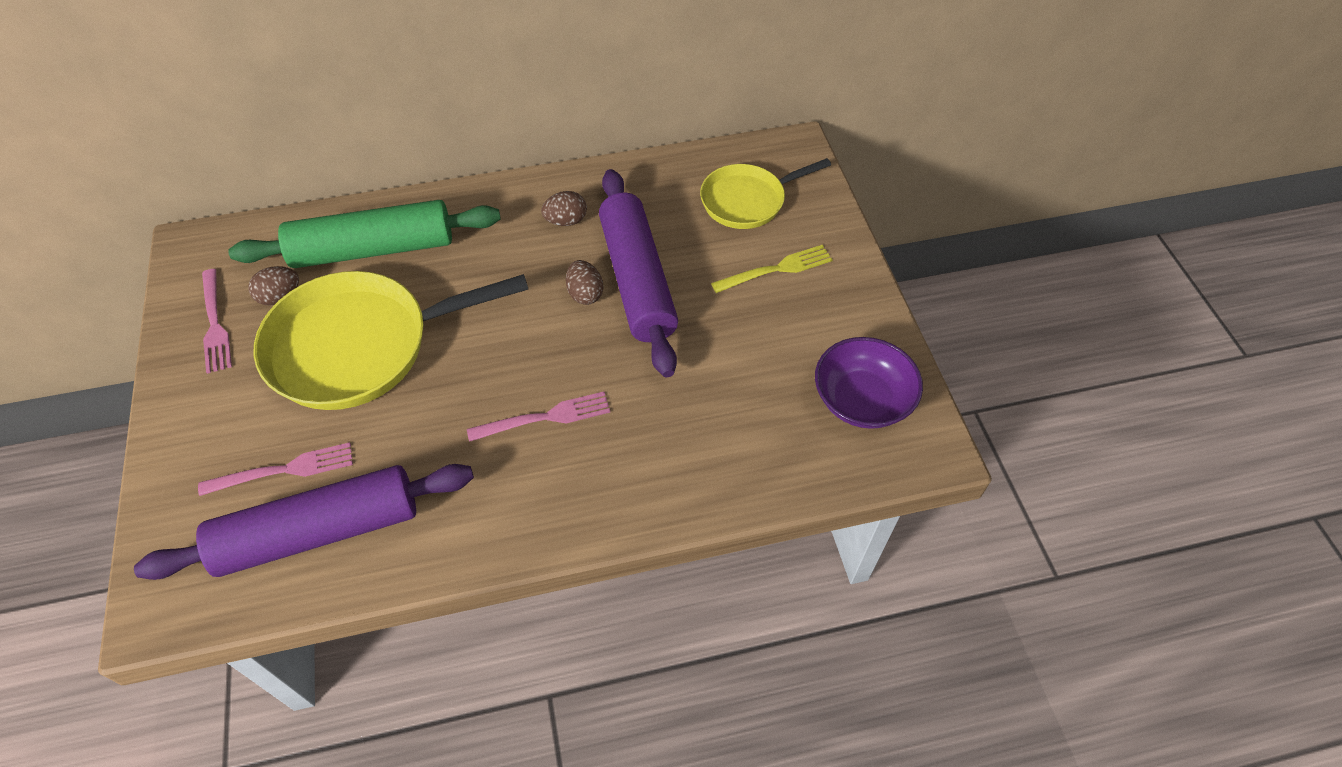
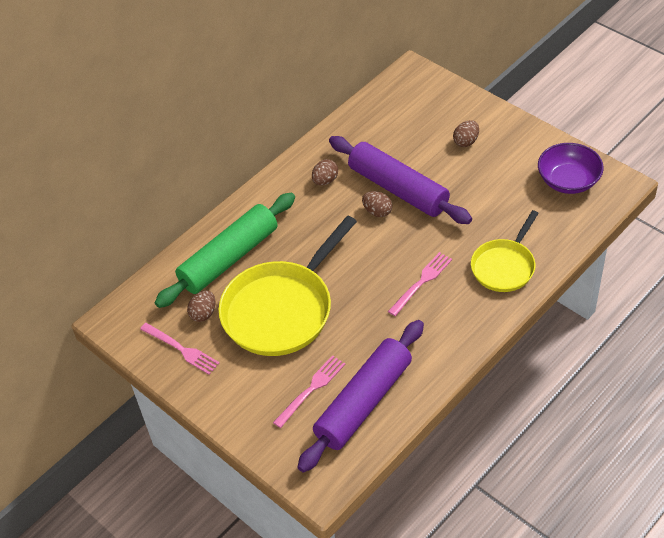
camera: 30 degrees left, 5 degrees down
(747, 200) = (415, 114): yellow pan -> yellow pan (504, 266)
(777, 269) = (466, 141): yellow fork -> brown egg

